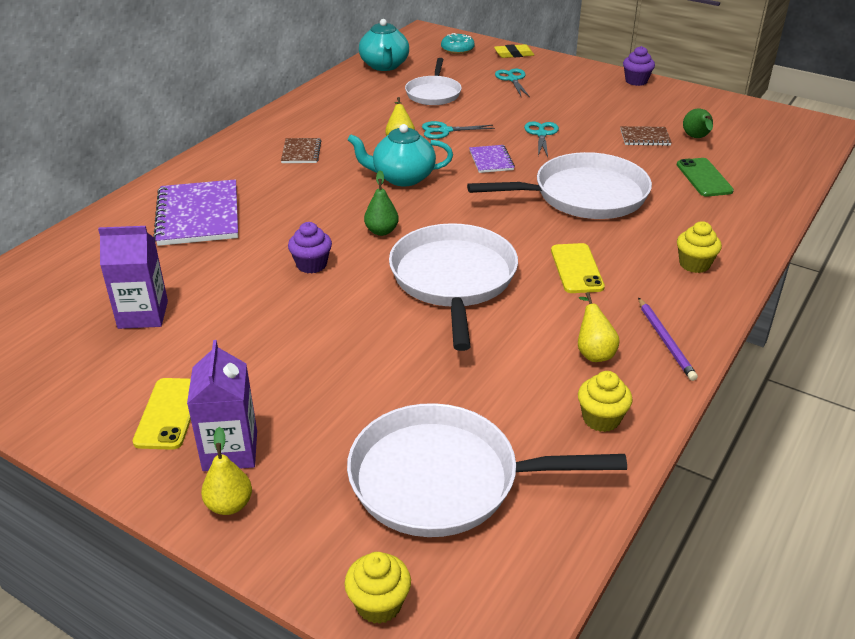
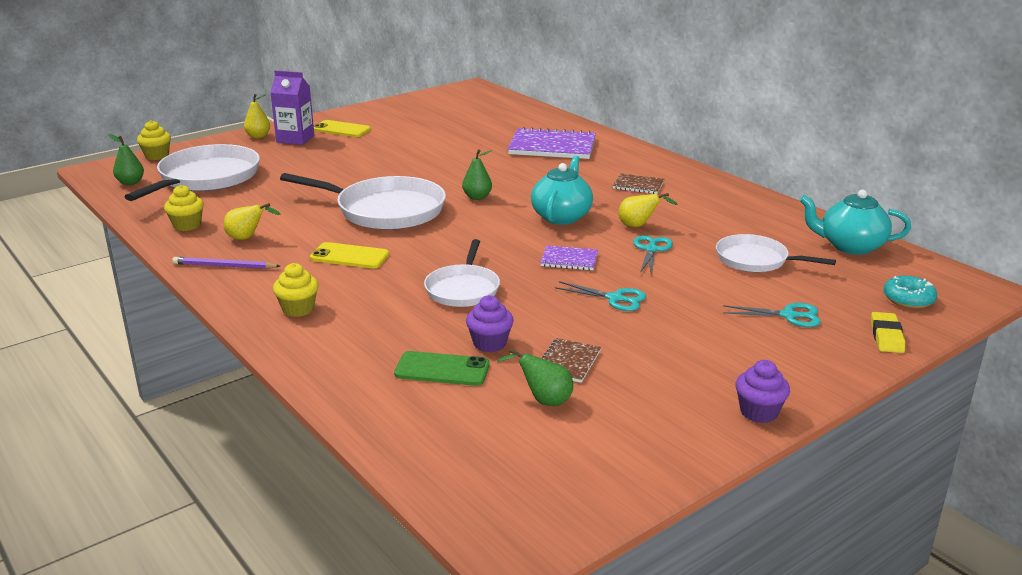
camera: 110 degrees right, 10 degrees down
(143, 314) = (440, 128): purple carton -> none
(311, 265) = (452, 171): purple cupcake -> purple cupcake (490, 343)
(511, 568) = (130, 183): none -> green pear
(584, 195) = (463, 289): white pan -> white pan, size x0.60

